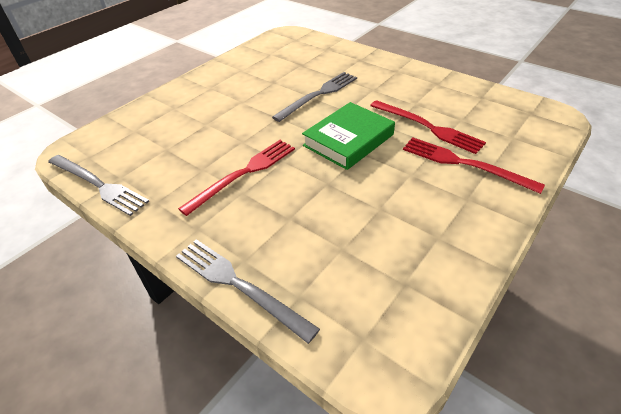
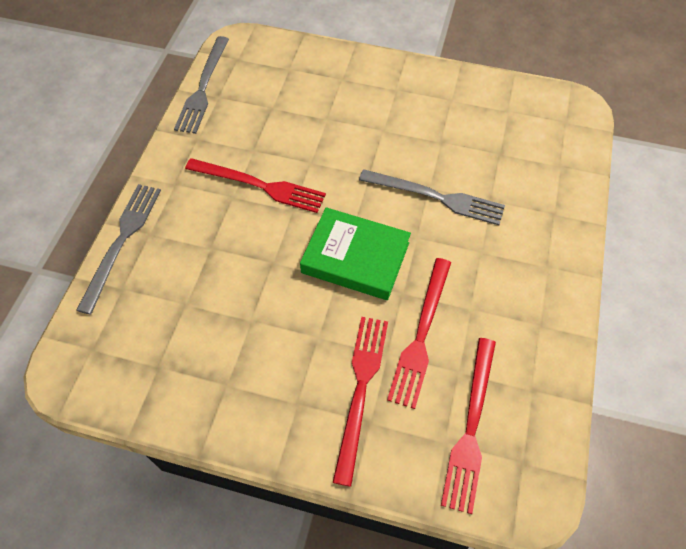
camera: 65 degrees right, 15 degrees up
(504, 125) = (471, 427): none -> red fork

